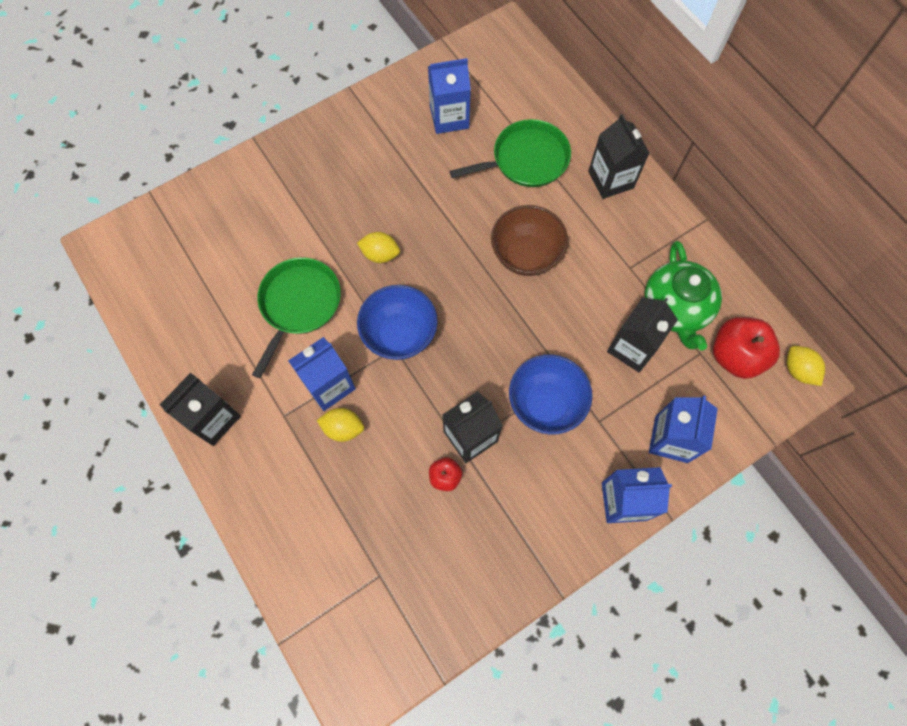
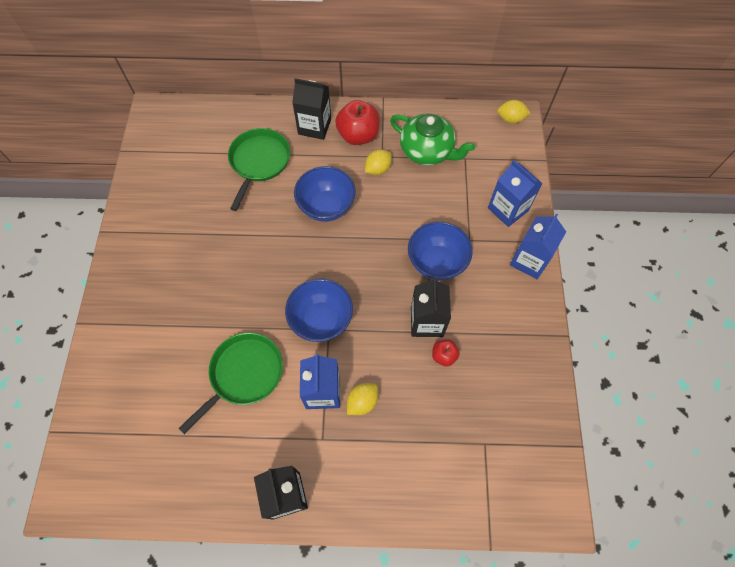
camera: 55 degrees left, 5 degrees down
(299, 304) = (244, 374): green pan -> green pan turned 75 degrees clockwise
(380, 254) = (251, 294): yellow lemon -> yellow lemon (378, 169)
(449, 117) = (186, 185): blue carton -> none
(526, 255) = (326, 206): brown bowl -> blue bowl
(632, 347) = (435, 190): black carton -> none
(735, 356) = (480, 142): red apple -> red apple (358, 135)

